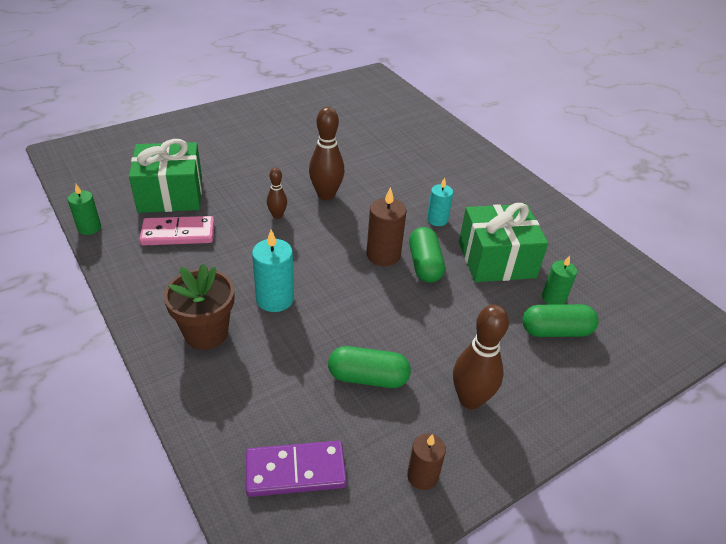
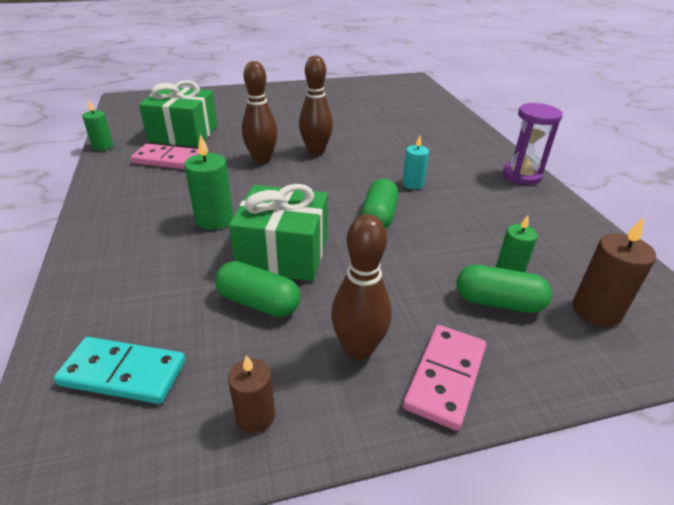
camera: 20 degrees right, 5 degrees down
(206, 333) = (134, 234): brown flower pot -> none
(275, 299) = (214, 219): turquoise candle -> green candle
(277, 215) = (262, 159): brown bowling pin -> brown bowling pin, size x1.80
(295, 471) = (123, 373): purple domino -> turquoise domino
(383, 255) = (341, 203): brown candle -> brown candle (596, 310)
(496, 259) = (459, 225): green gift -> green gift (283, 253)
(526, 192) = (521, 176): none -> purple hourglass
(543, 406) = (445, 377): none -> pink domino

